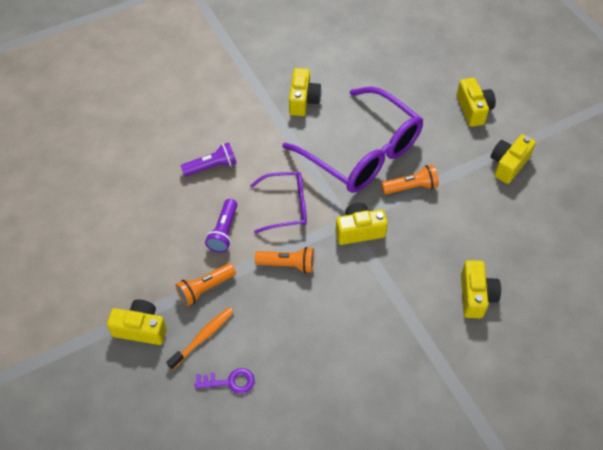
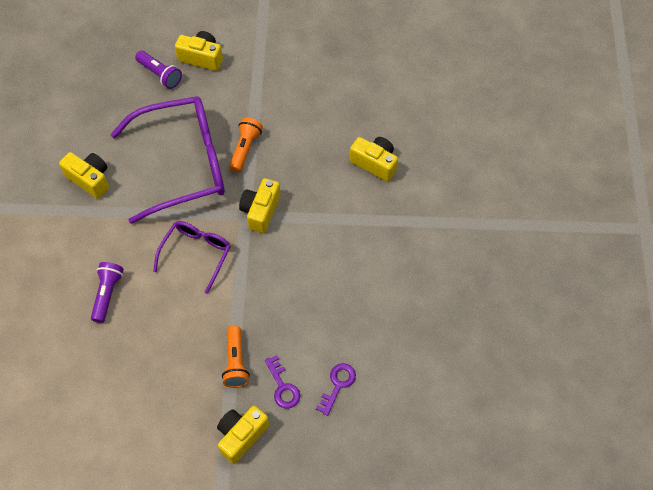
camera: 60 degrees left, 5 degrees up
(203, 337) = (283, 387): orange toothbrush -> purple key
(224, 232) = (187, 318): purple flashlight -> purple flashlight (160, 74)
(288, 265) = (256, 283): orange flashlight -> none
(508, 164) = (273, 68): yellow camera -> none

